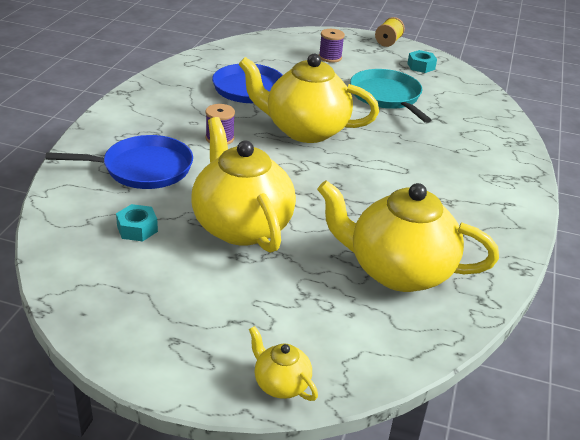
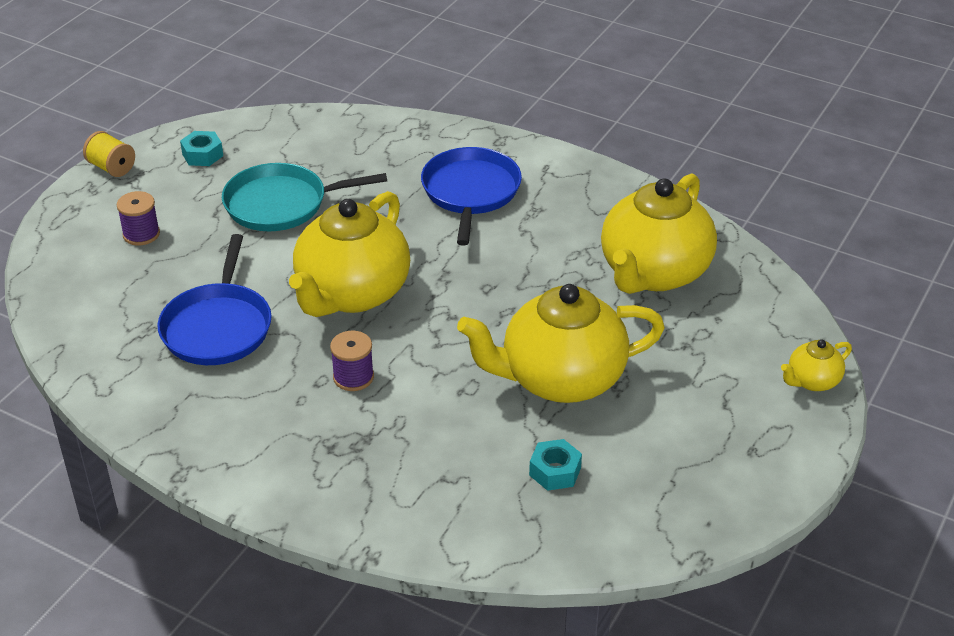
camera: 75 degrees left, 5 degrees up
(143, 168) = (416, 460): blue pan -> blue pan (470, 192)

